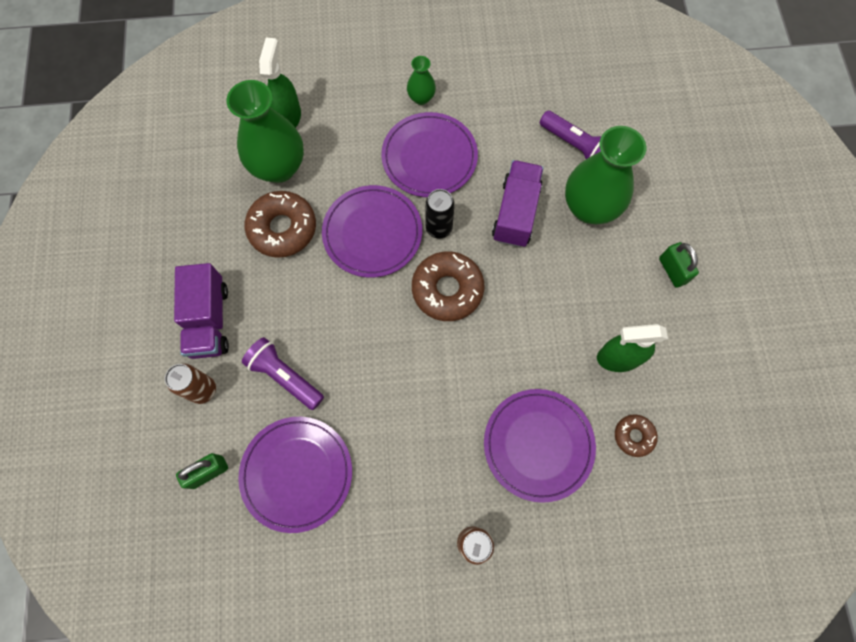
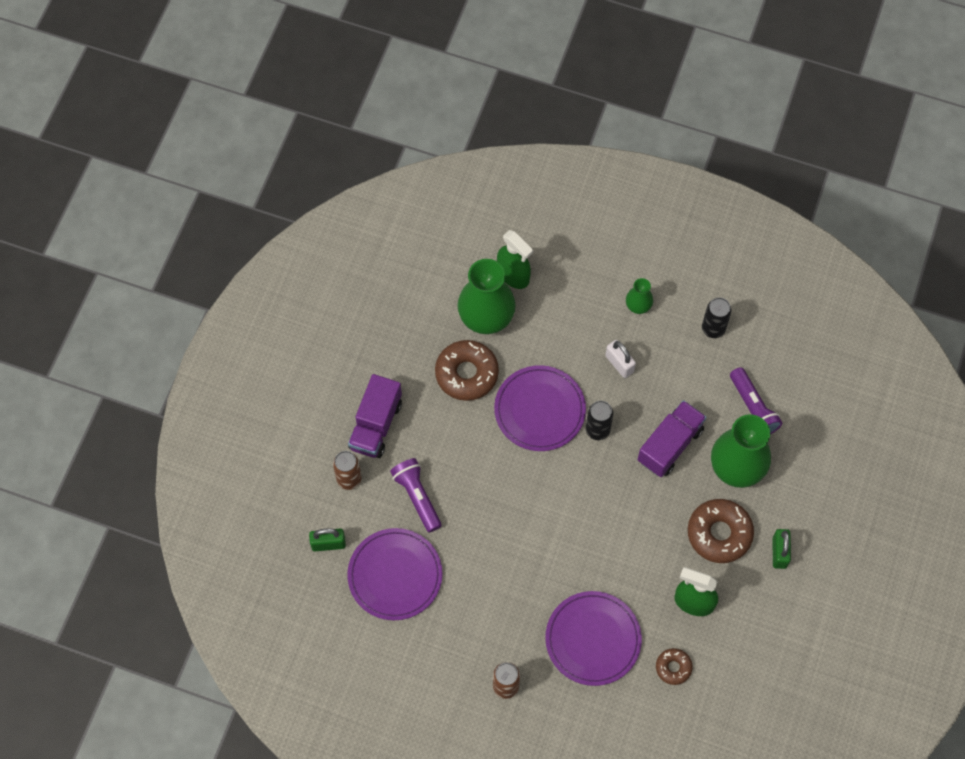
camera: 25 degrees right, 5 degrees down
(288, 117) = (513, 275): green spray bottle -> green spray bottle turned 105 degrees clockwise
(429, 157) = (619, 364): purple plate -> white padlock
(447, 289) = (580, 485): brown donut -> brown donut (719, 533)
(501, 90) = (713, 329): none -> black can

